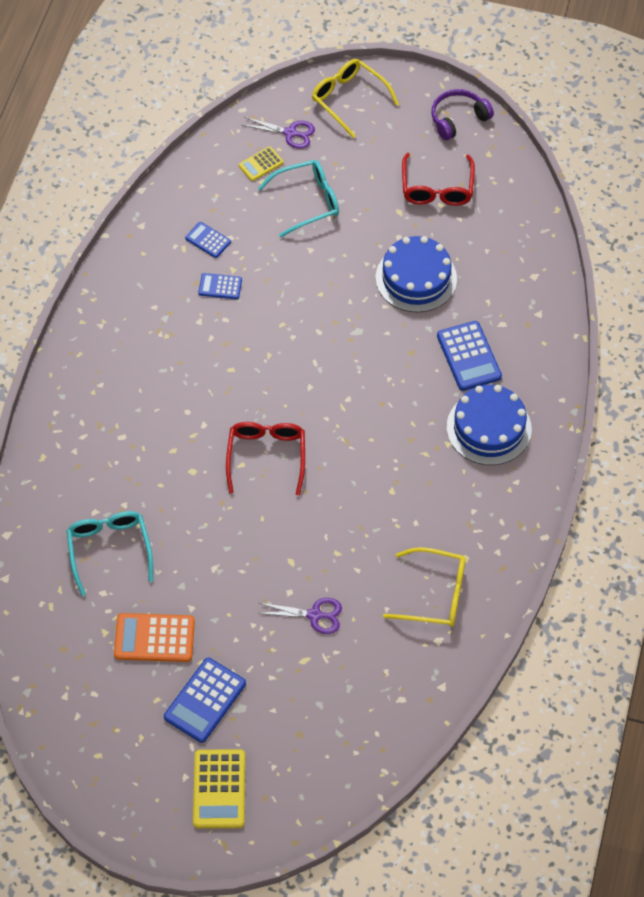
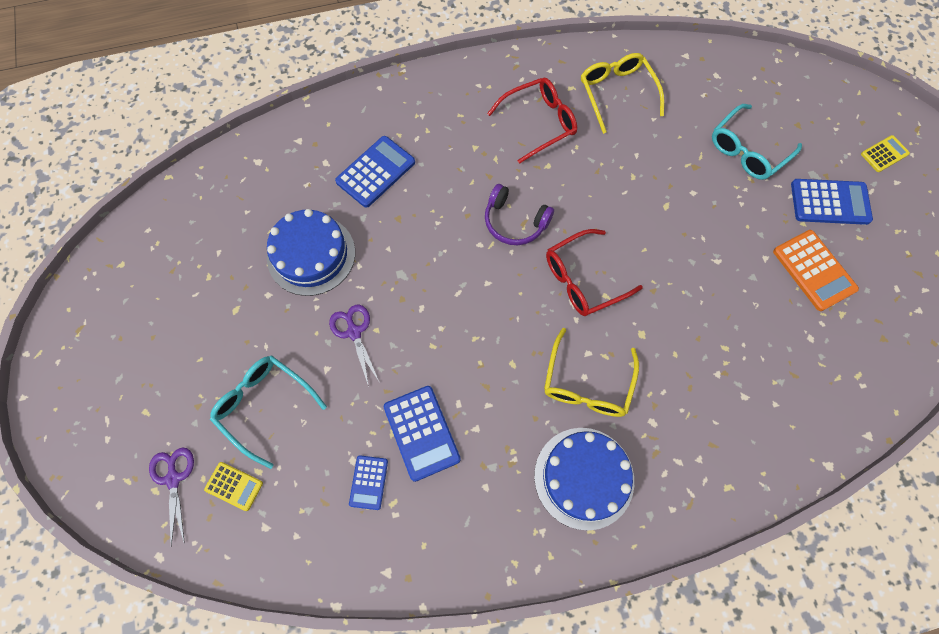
camera: 120 degrees left, 10 degrees up
(109, 550) = (769, 358): turquoise glasses -> turquoise glasses (748, 150)
(219, 789) = (884, 154): yellow calculator -> yellow calculator, size x0.58
(220, 286) = (421, 433): blue calculator -> blue calculator, size x1.71
(315, 615) = (698, 164): purple scissors -> purple scissors (354, 332)
(349, 100) = (96, 440): yellow glasses -> yellow glasses (587, 383)
(437, 188) = (187, 290): red glasses -> red glasses (538, 123)
(458, 119) = (82, 314): purple headphones -> purple headphones (514, 222)
(489, 428) = (440, 125): blue cake -> blue cake (584, 477)

